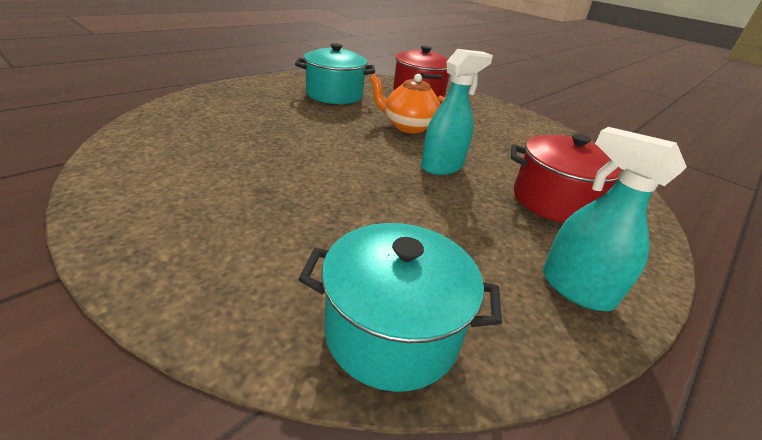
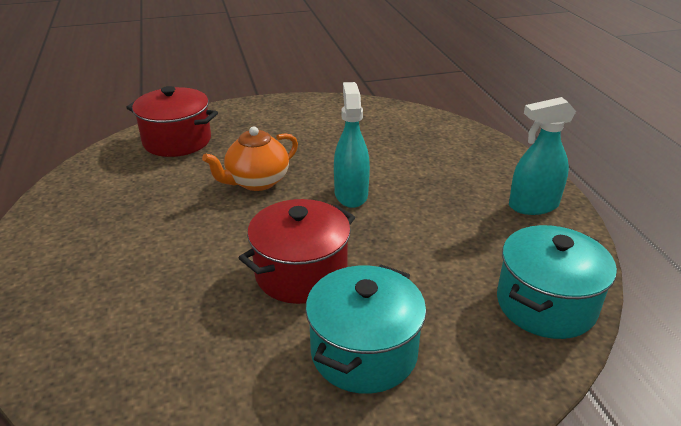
camera: 55 degrees left, 0 degrees up
(334, 95) = (127, 204): turquoise pot -> turquoise pot (364, 352)
(553, 201) = (435, 162): red pot -> red pot (301, 273)

